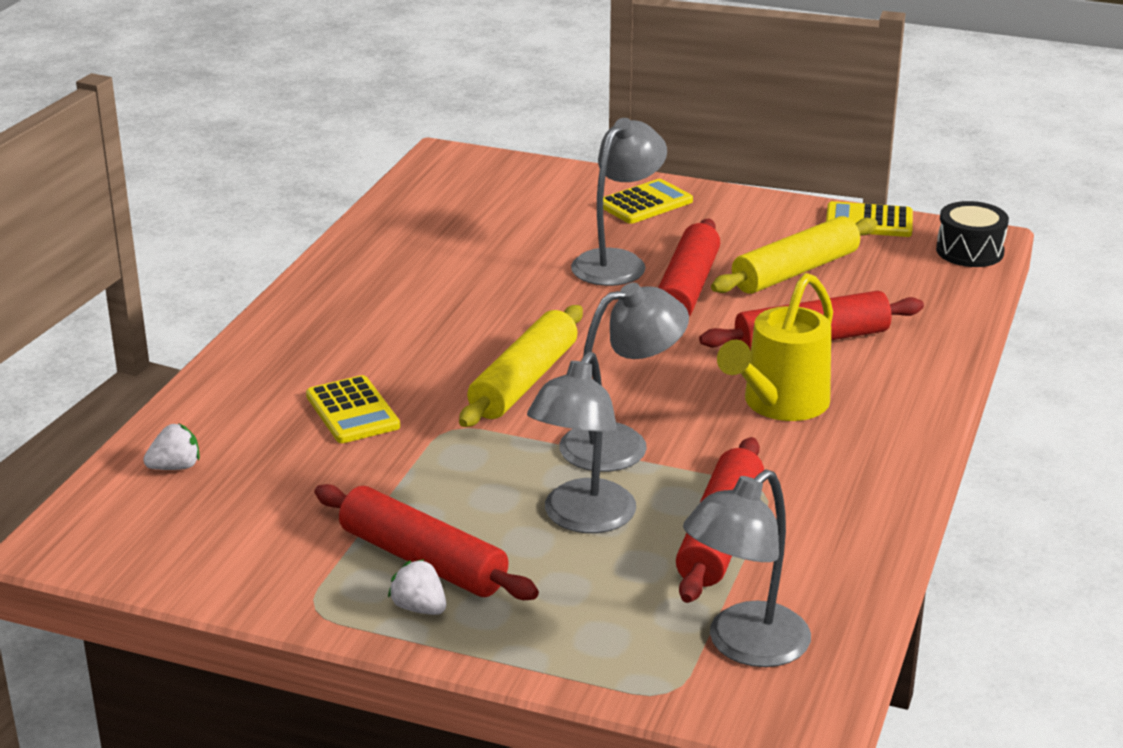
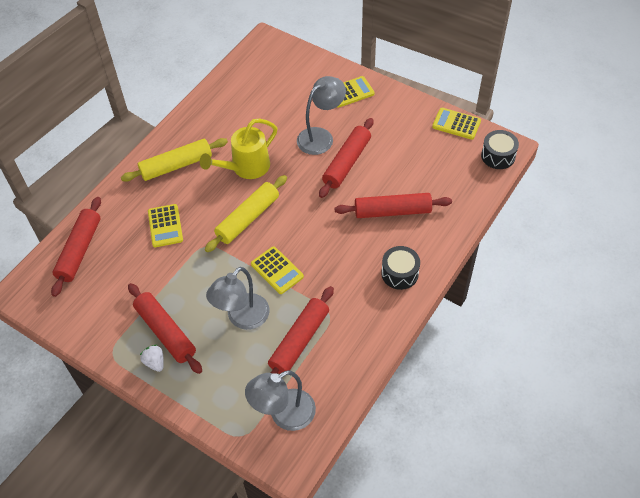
camera: 15 degrees right, 25 degrees up
(175, 467) = (79, 250): white strawberry -> red rolling pin
(621, 444) = (277, 270): grey lamp -> yellow calculator
(779, 405) = (359, 256): yellow watering can -> yellow watering can (246, 168)
(795, 271) = (404, 158): yellow rolling pin -> yellow rolling pin (176, 165)
(873, 418) = (400, 273): none -> black drum

